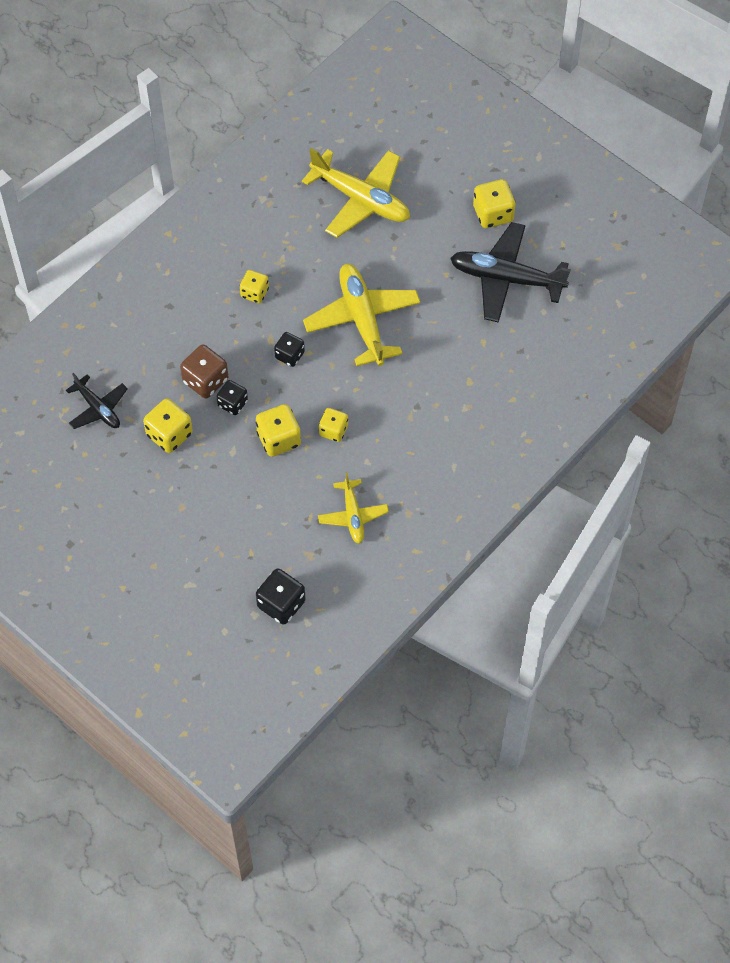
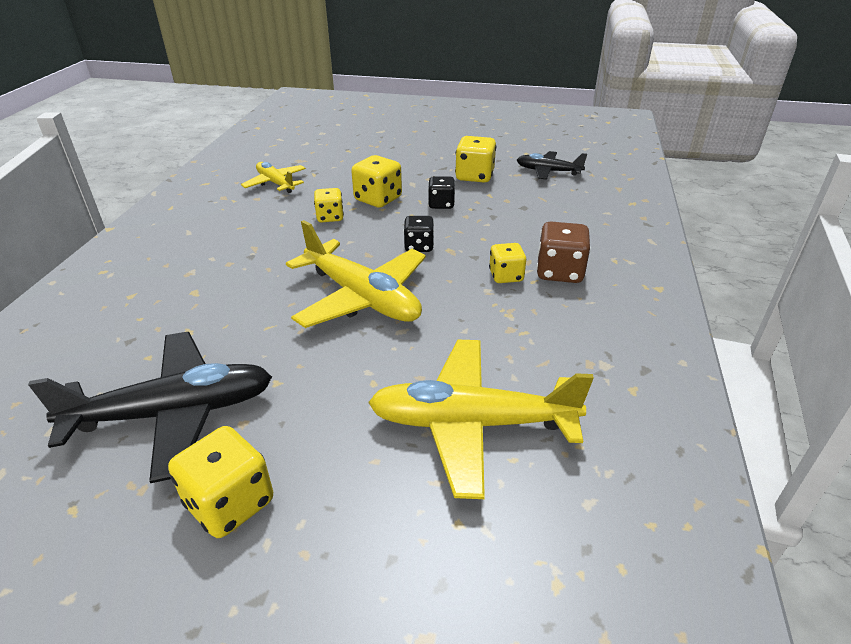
camera: 150 degrees right, 25 degrees down
(205, 380) = (481, 208): brown dice -> brown dice (559, 272)
(281, 604) = (305, 139): black dice -> none

